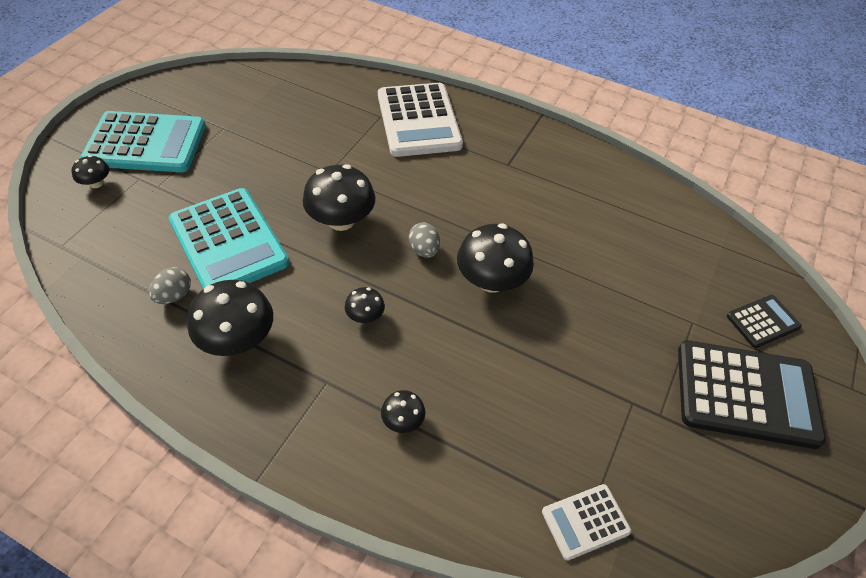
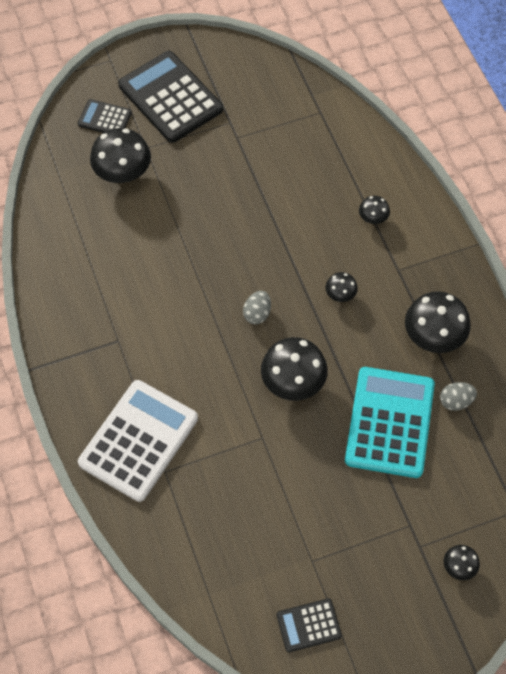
camera: 135 degrees left, 10 degrees up
(146, 143) = (392, 591): turquoise calculator -> none
(197, 98) = (308, 625): none -> black calculator
(491, 281) = (236, 259): black mushroom -> black mushroom (123, 173)
(585, 522) = (325, 111): white calculator -> none

